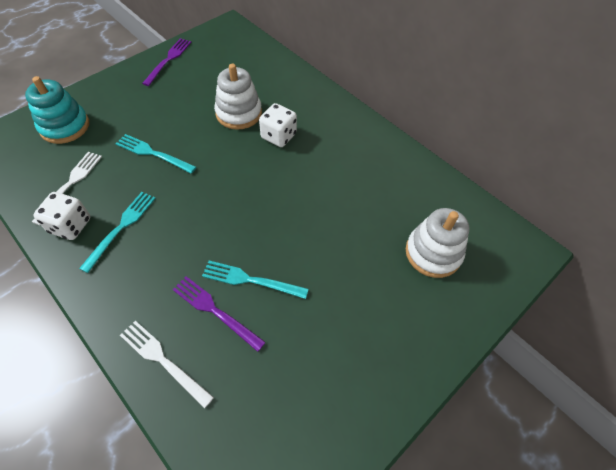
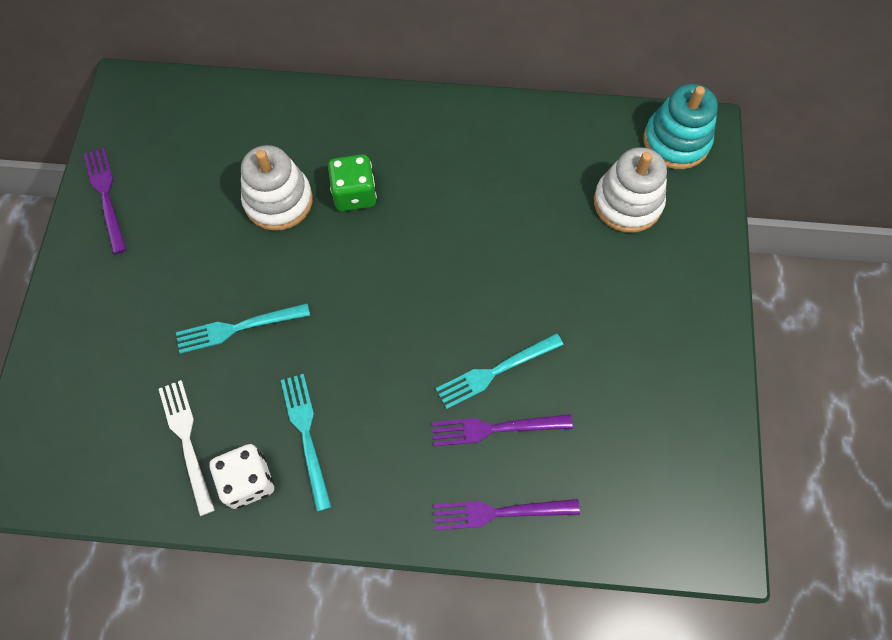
camera: 40 degrees left, 10 degrees up
(65, 126) = (85, 384): turquoise stacking toy -> turquoise stacking toy (676, 141)
(163, 360) = (499, 512): white fork -> purple fork
(278, 136) = (354, 194): white dice -> green dice

